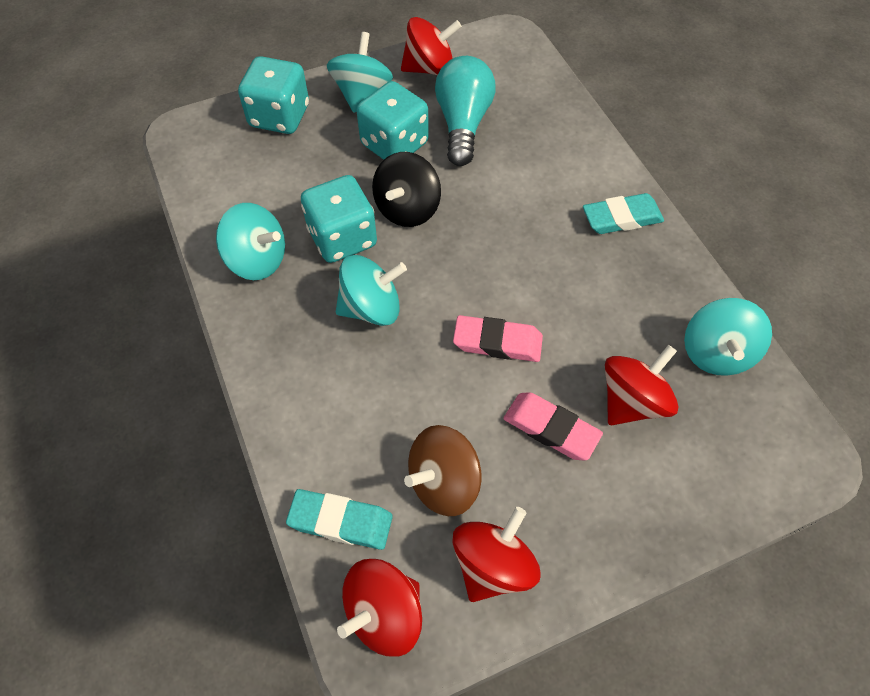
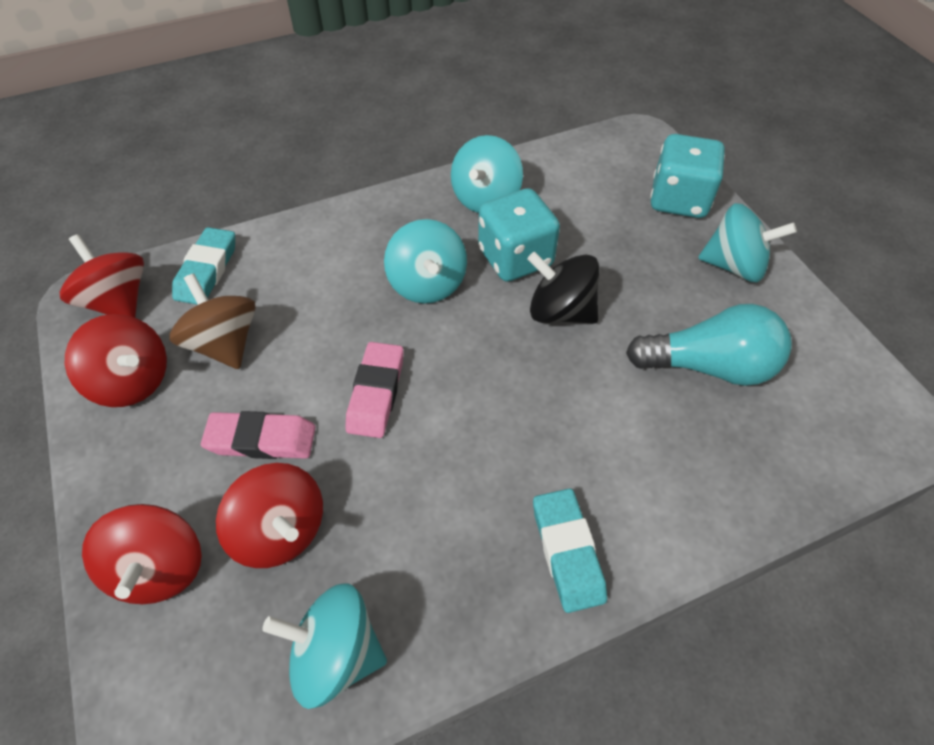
camera: 90 degrees right, 5 degrees down
(394, 144) = (658, 297): turquoise dice -> none
(430, 68) = (801, 331): red spinning top -> red spinning top (160, 568)
(551, 429) = (261, 439): pink eraser -> pink eraser turned 60 degrees clockwise

